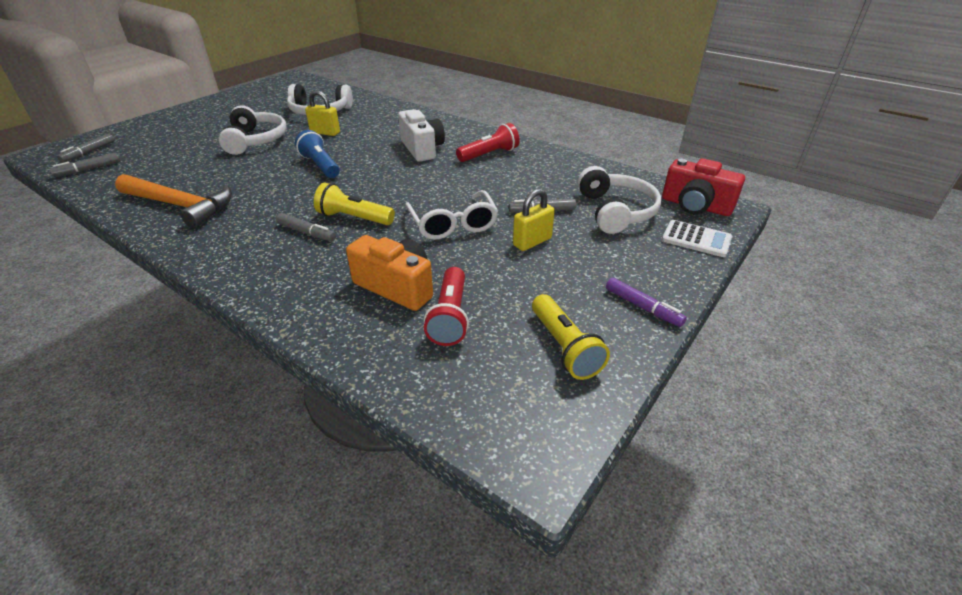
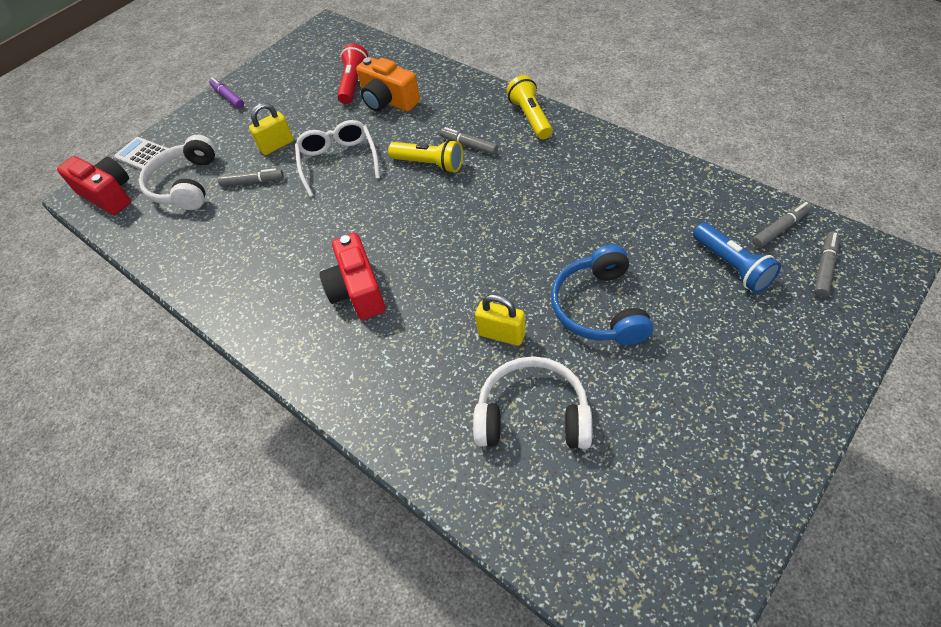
camera: 170 degrees left, 15 degrees up
(181, 206) = (610, 172): orange hammer -> none
(255, 140) = (599, 308): white headphones -> blue headphones
(320, 165) = (485, 248): blue flashlight -> blue flashlight (732, 266)
(422, 149) = (357, 291): white camera -> red camera
(489, 155) = (273, 279): red flashlight -> none
(564, 347) = (290, 71): yellow flashlight -> yellow flashlight (530, 117)

